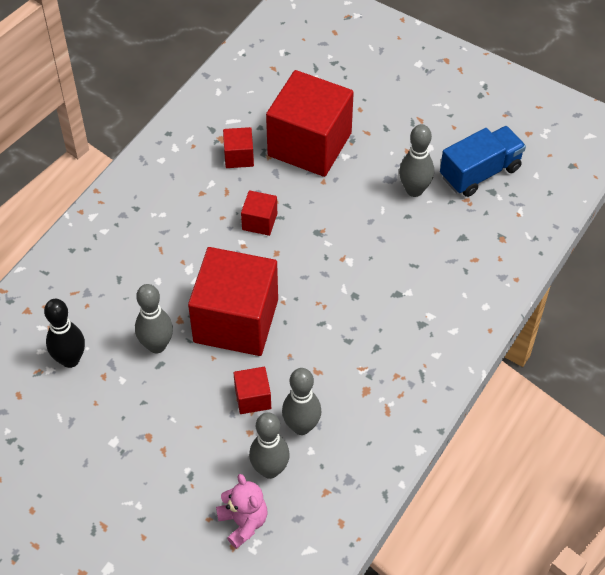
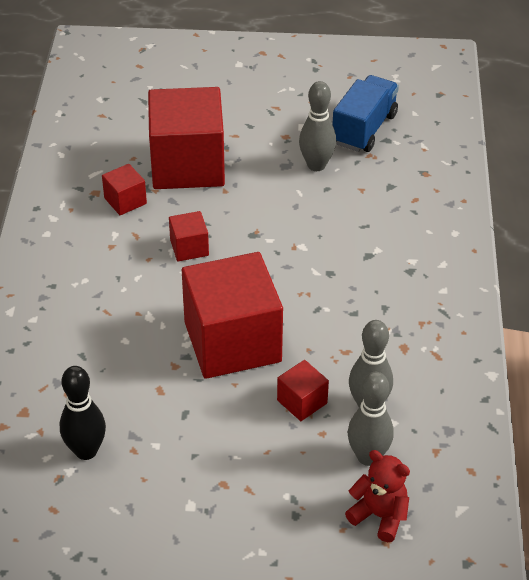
camera: 30 degrees left, 10 degrees down
(157, 345) = (168, 398): grey bowling pin -> none
(243, 522) = (379, 516): pink teddy bear -> red teddy bear

